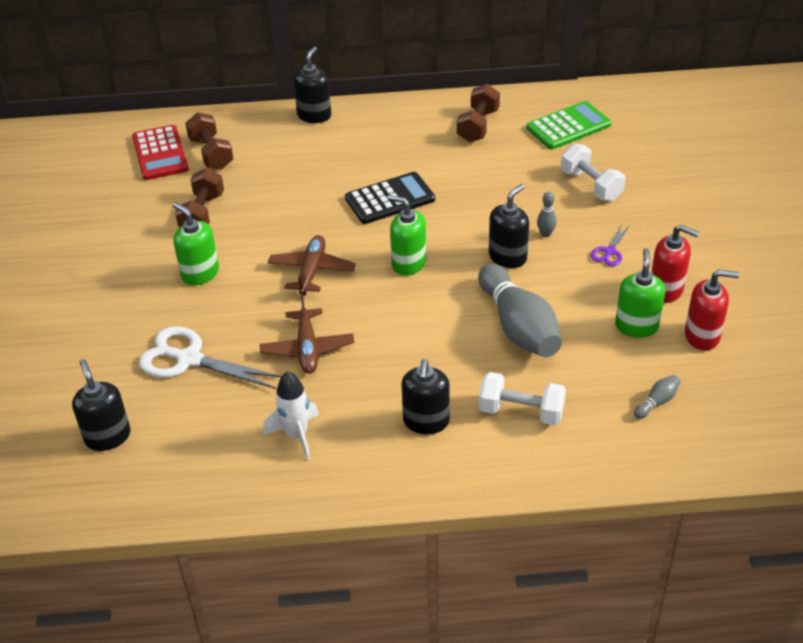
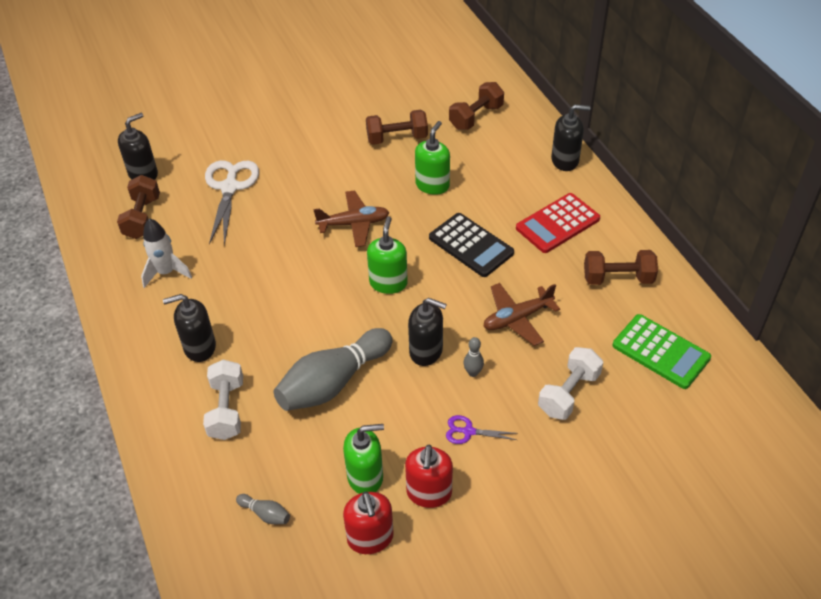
camera: 70 degrees right, 5 degrees up
(160, 153) = (461, 89): red calculator -> red calculator (557, 224)
(189, 447) = (142, 218): none -> brown dumbbell
(200, 273) = (325, 161): green soap dispenser -> green soap dispenser (432, 185)
(307, 348) = (261, 249): brown plane -> brown plane (517, 318)

